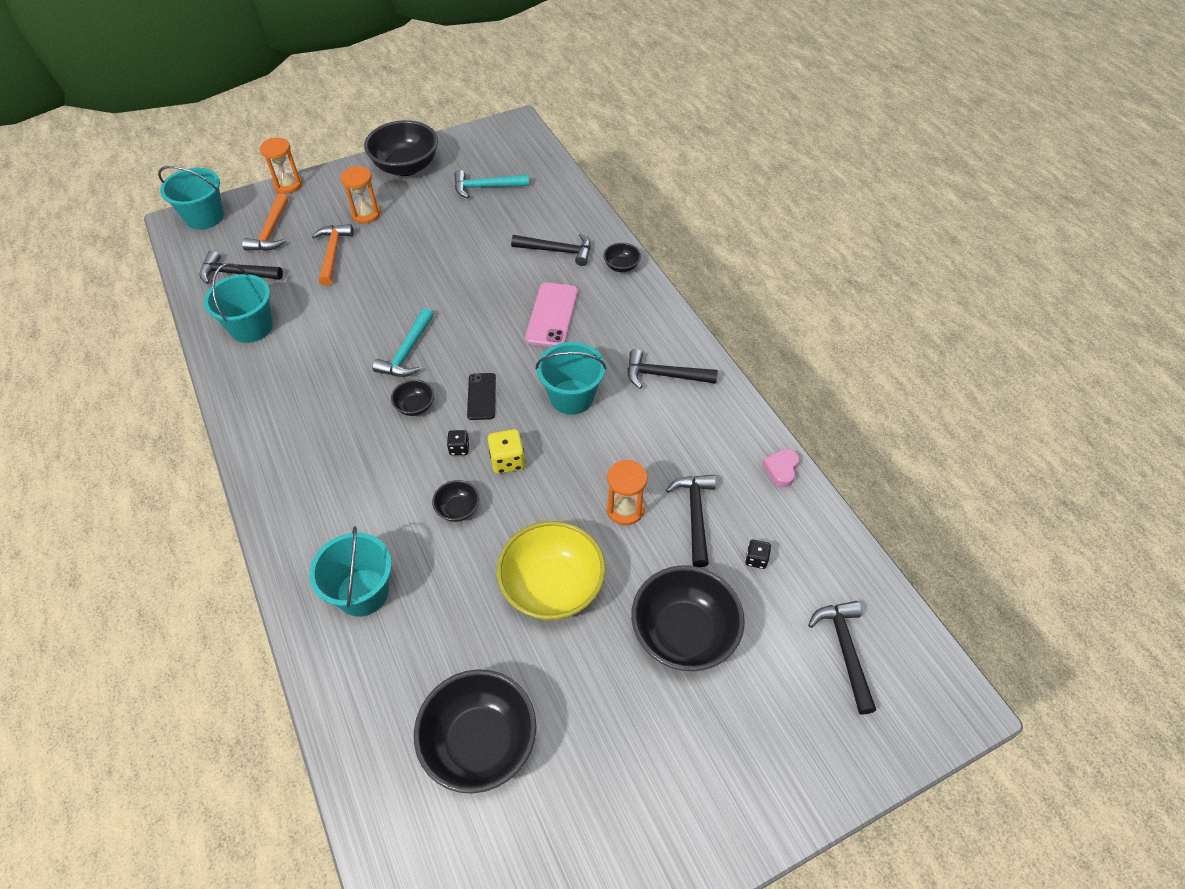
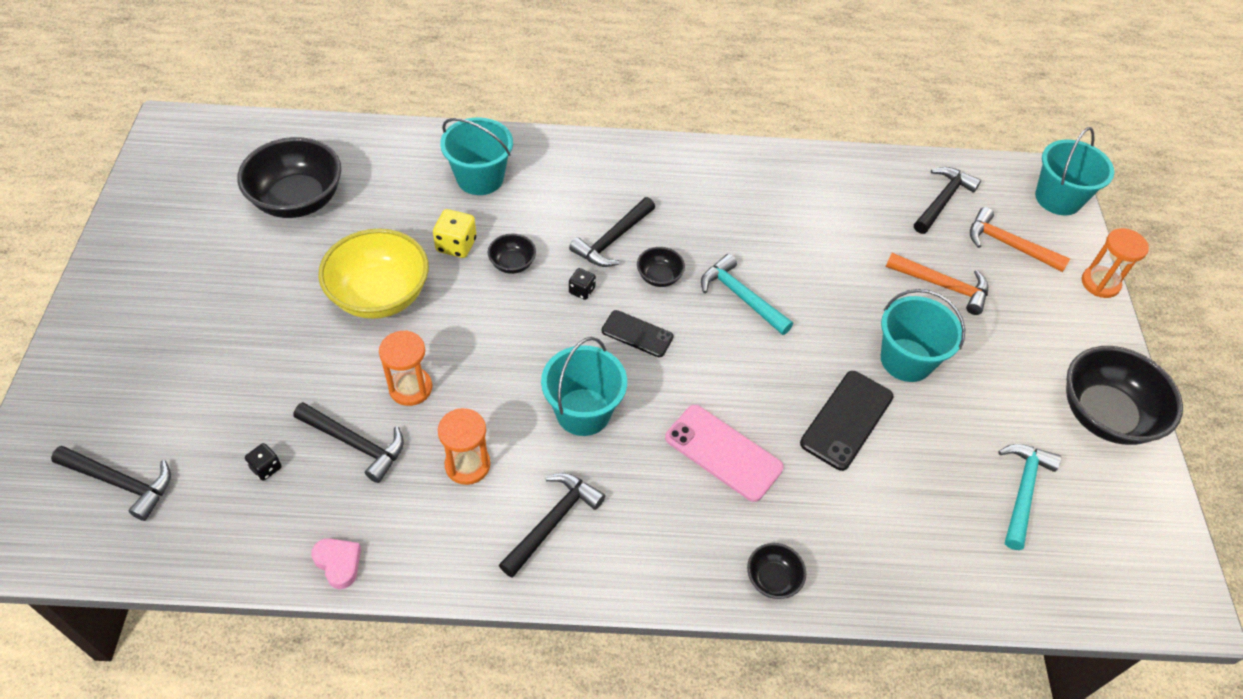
camera: 115 degrees right, 0 degrees up
(251, 327) = (848, 191): turquoise bucket -> turquoise bucket (906, 360)
(366, 214) = (1009, 339): orange hourglass -> orange hourglass (467, 465)
(485, 268) = (846, 420): none -> black phone
(507, 461) = (539, 321): yellow dice -> yellow dice (456, 245)
(557, 251) = (842, 515): black hammer -> black hammer (612, 240)
(683, 634) = (255, 366): black bowl -> none

